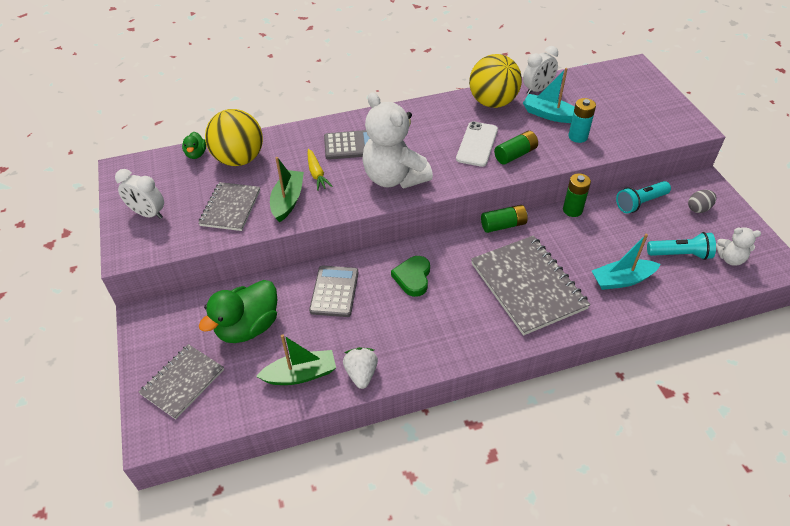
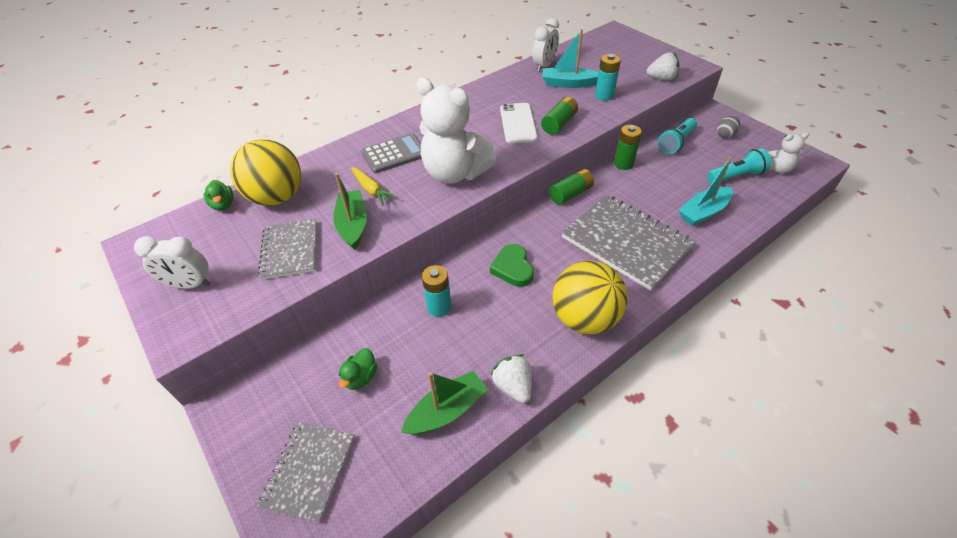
camera: 20 degrees left, 0 degrees up
(248, 327) = (361, 377): green duck -> green duck, size x0.49
(334, 291) = (439, 307): grey calculator -> turquoise battery
(492, 102) = (511, 85): yellow ball -> yellow ball (584, 318)
(649, 133) = (661, 78): none -> white strawberry

